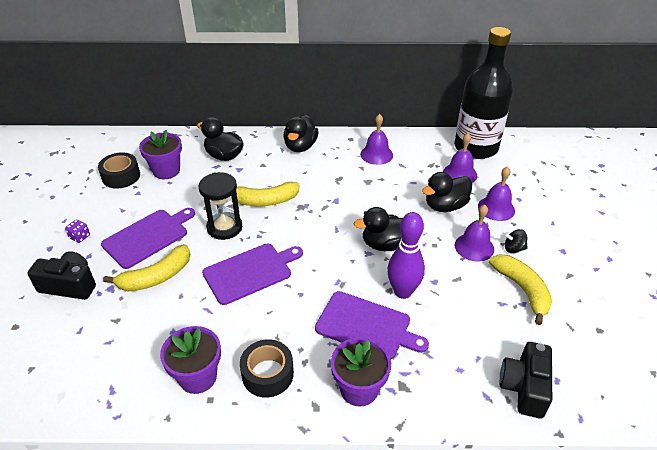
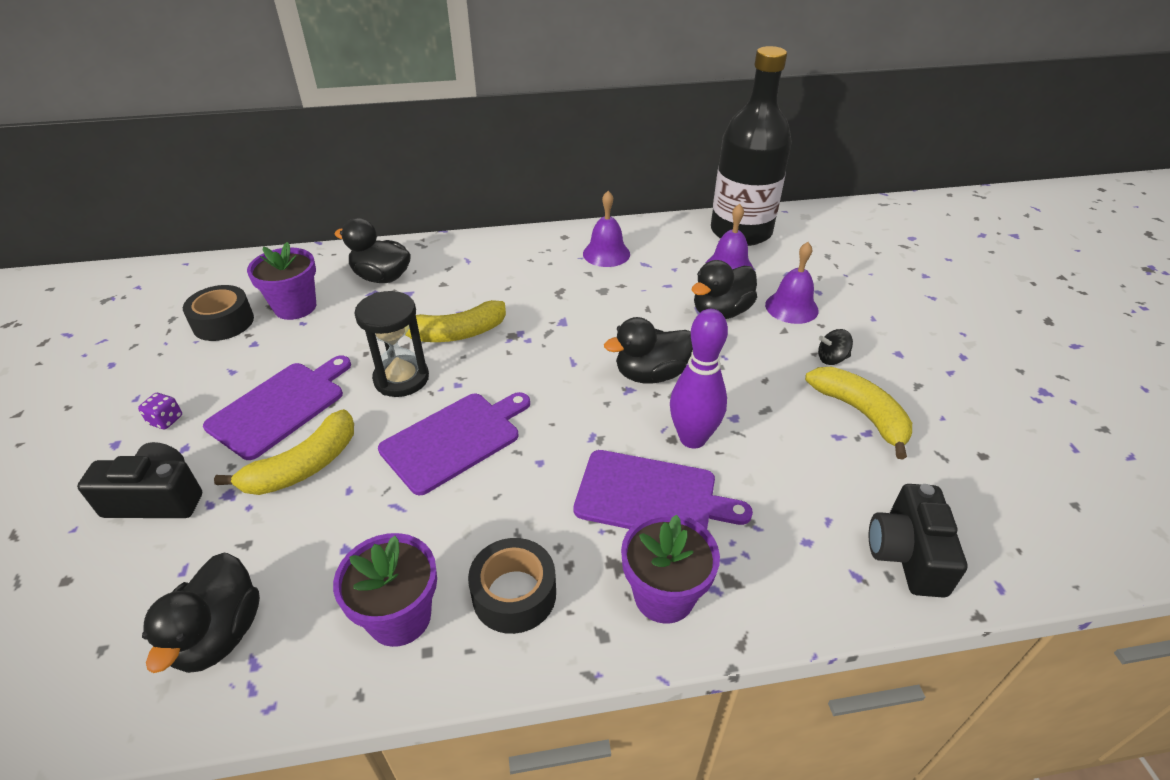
camera: 10 degrees left, 0 degrees up
(300, 146) = (494, 254): black duck -> black duck (219, 635)
(474, 247) = (776, 363): purple bell -> none

